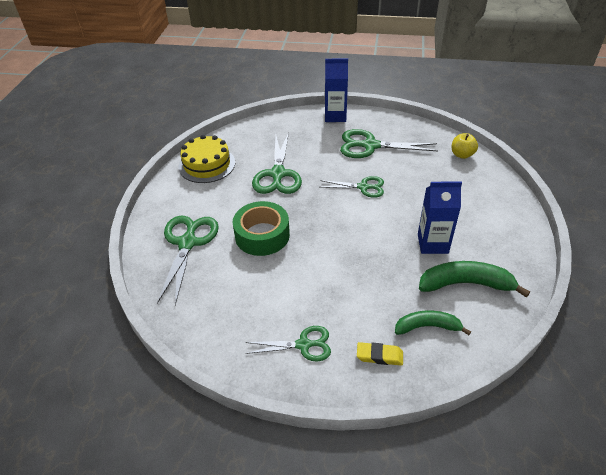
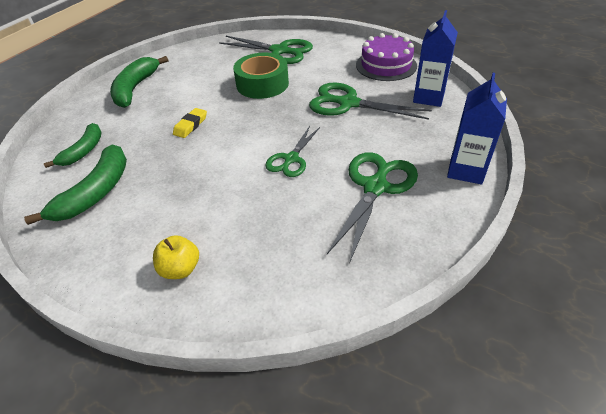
camera: 110 degrees right, 0 degrees up
(207, 164) = (386, 65): yellow cake -> purple cake
(304, 345) = (136, 88): green scissors -> green banana
(379, 356) = (89, 119): yellow eraser -> yellow eraser (191, 125)
(432, 244) = (165, 187): blue carton -> blue carton (428, 97)
(462, 155) = (308, 289): yellow apple -> yellow apple (180, 269)

